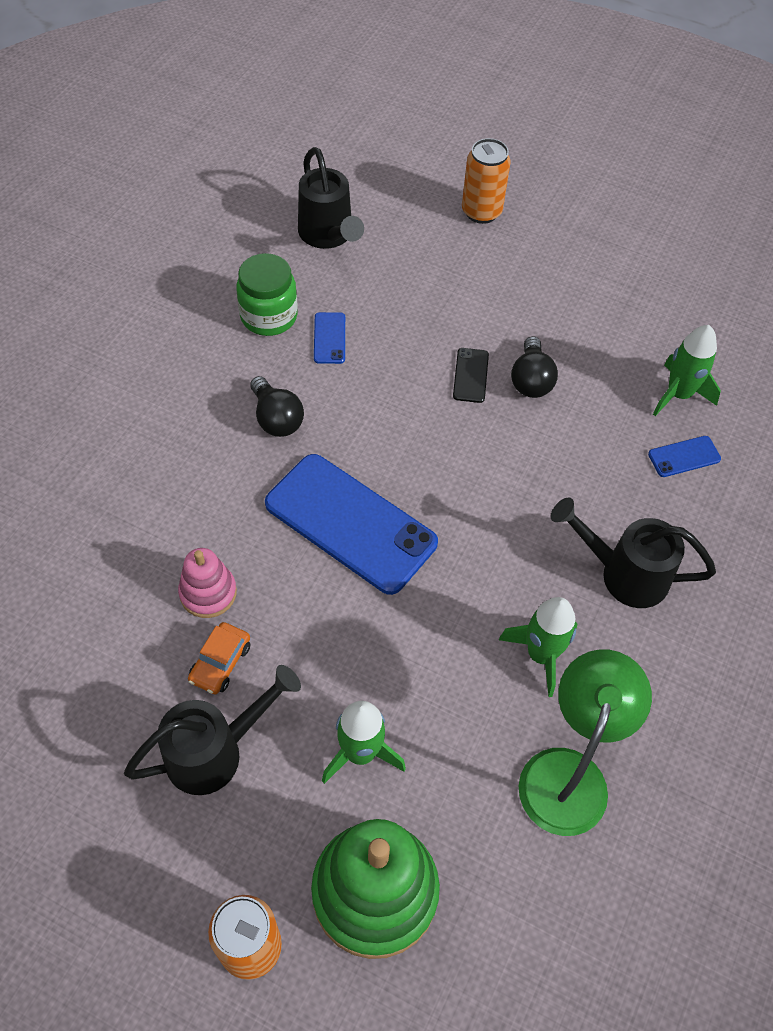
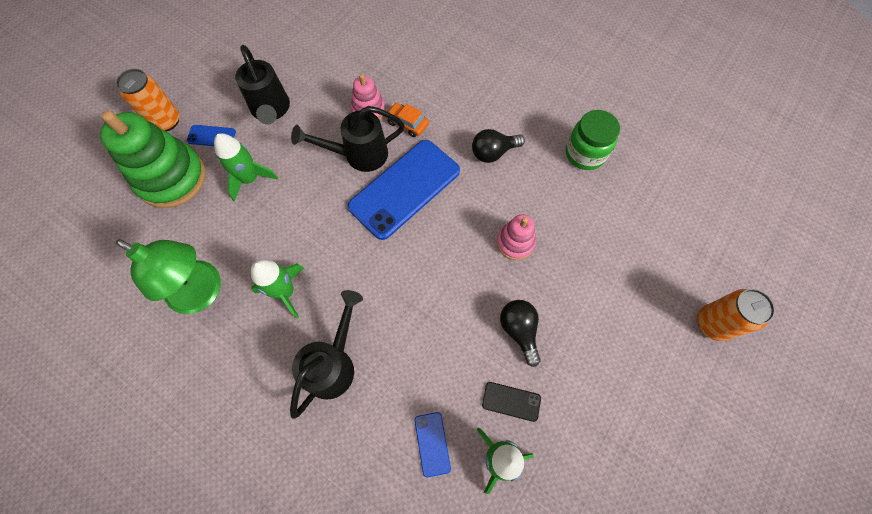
camera: 100 degrees right, 10 degrees up
(220, 663) = (323, 114): orange car -> orange car (407, 123)
(328, 235) = (670, 199): black watering can -> black watering can (359, 155)
(329, 338) = (564, 190): blue phone -> blue phone (211, 136)
(415, 388) = (515, 243): none -> pink stacking toy
(470, 375) = (526, 284): black phone -> black phone (511, 401)
(531, 380) = (519, 330): black light bulb -> black light bulb turned 60 degrees clockwise

